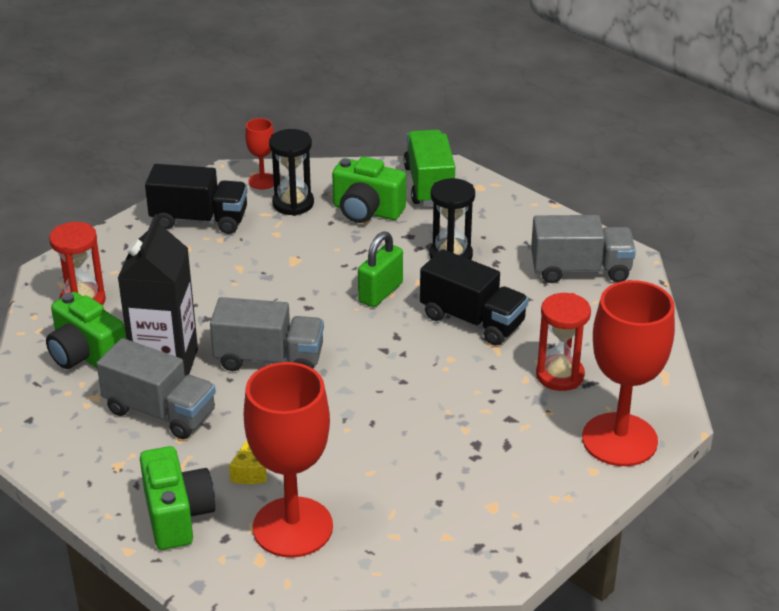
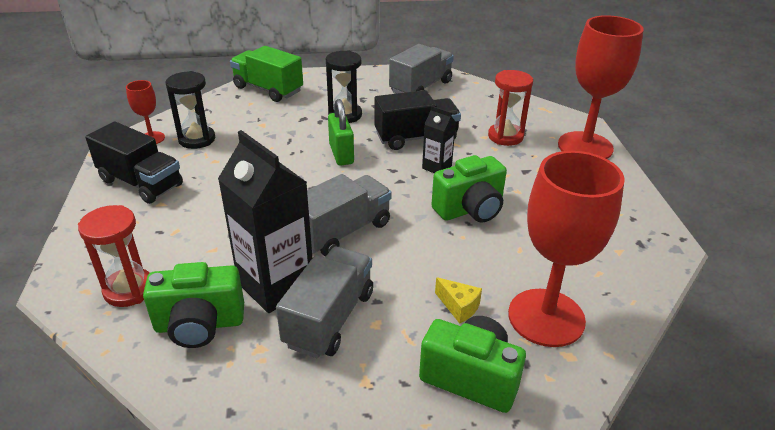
camera: 50 degrees left, 0 degrees up
(160, 412) = (329, 318): grey truck -> grey truck turned 45 degrees counterclockwise
(199, 220) = (141, 183): black truck -> black truck turned 75 degrees clockwise
(366, 211) = (254, 119): green camera -> green camera (470, 209)
(437, 359) = (437, 167): none -> black carton

